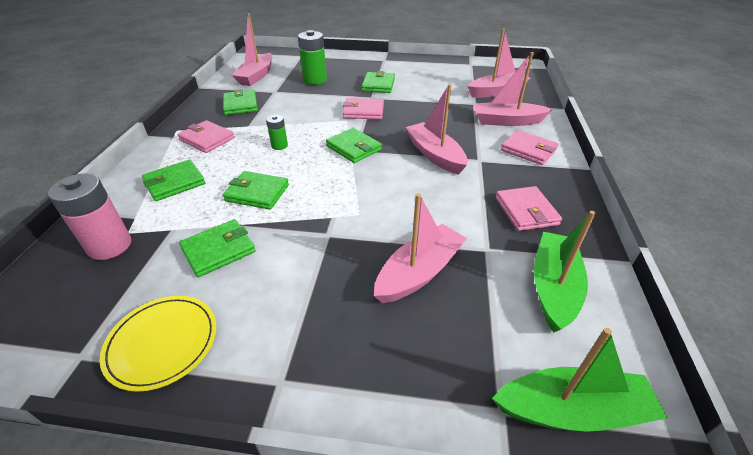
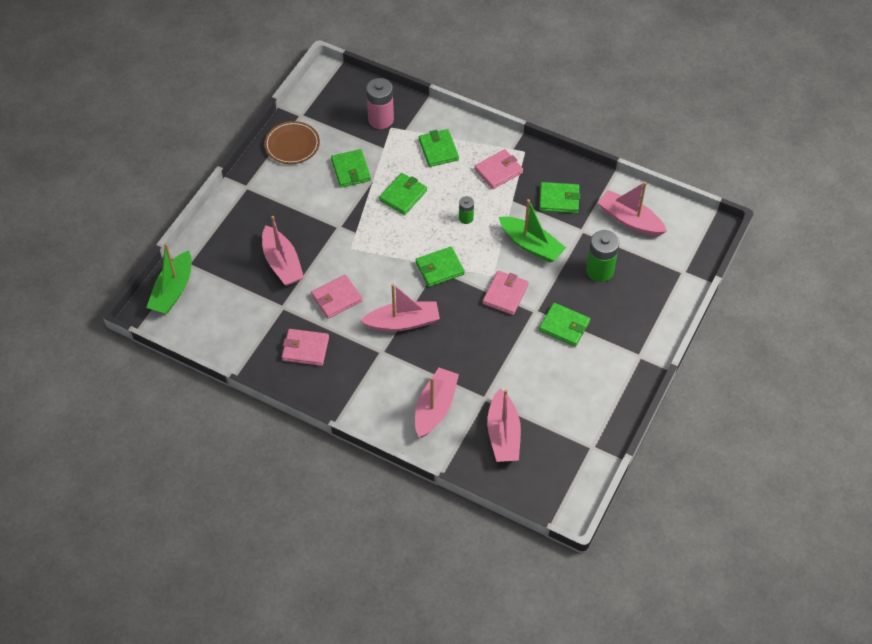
camera: 110 degrees right, 15 degrees up
(162, 343) = (292, 145): yellow plate -> brown plate
(528, 150) = (379, 396): pink wallet -> pink wallet (336, 298)
(553, 287) = (237, 325): green boat -> green boat (531, 245)

